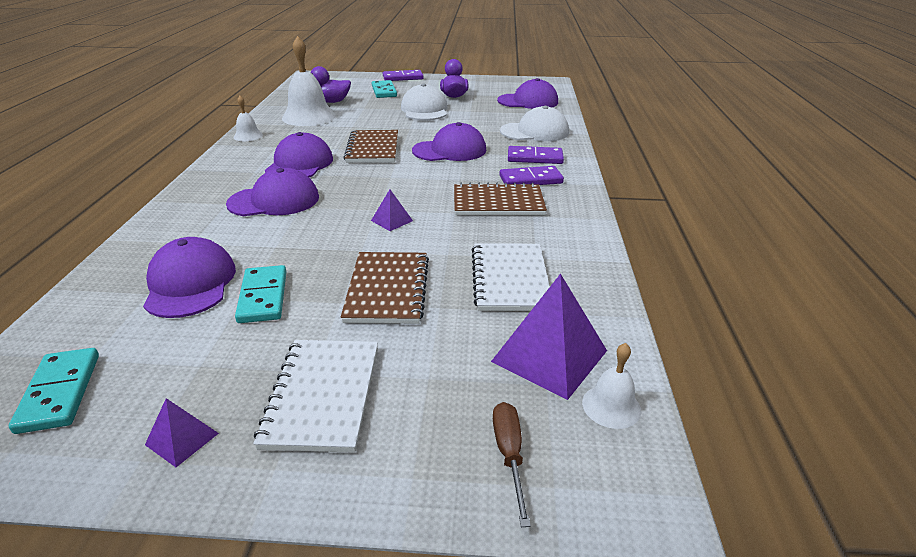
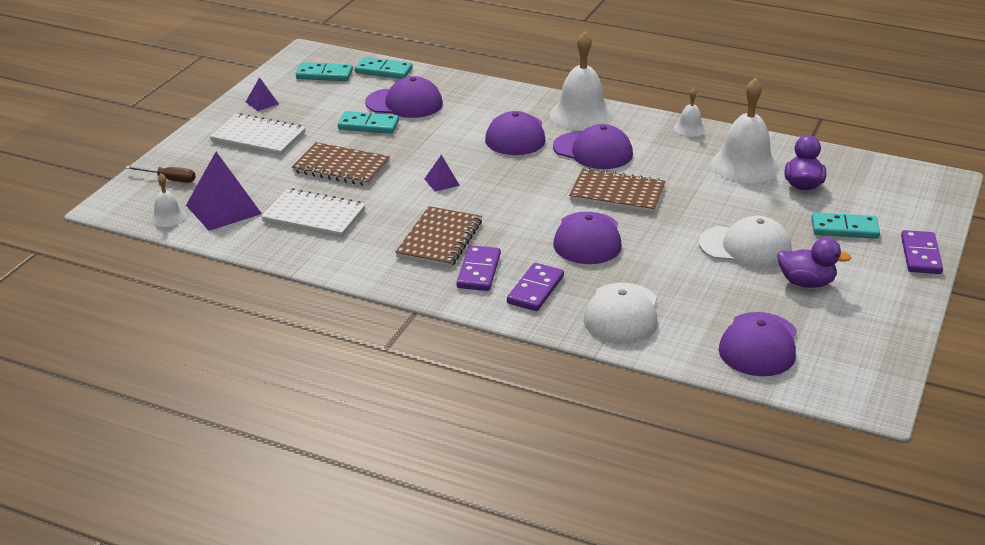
camera: 110 degrees right, 0 degrees up
(63, 328) = (383, 71): none -> turquoise domino
(223, 177) = (581, 115): none -> white bell

